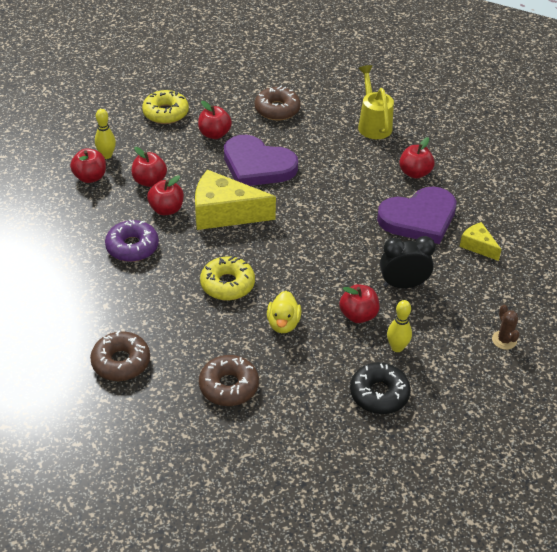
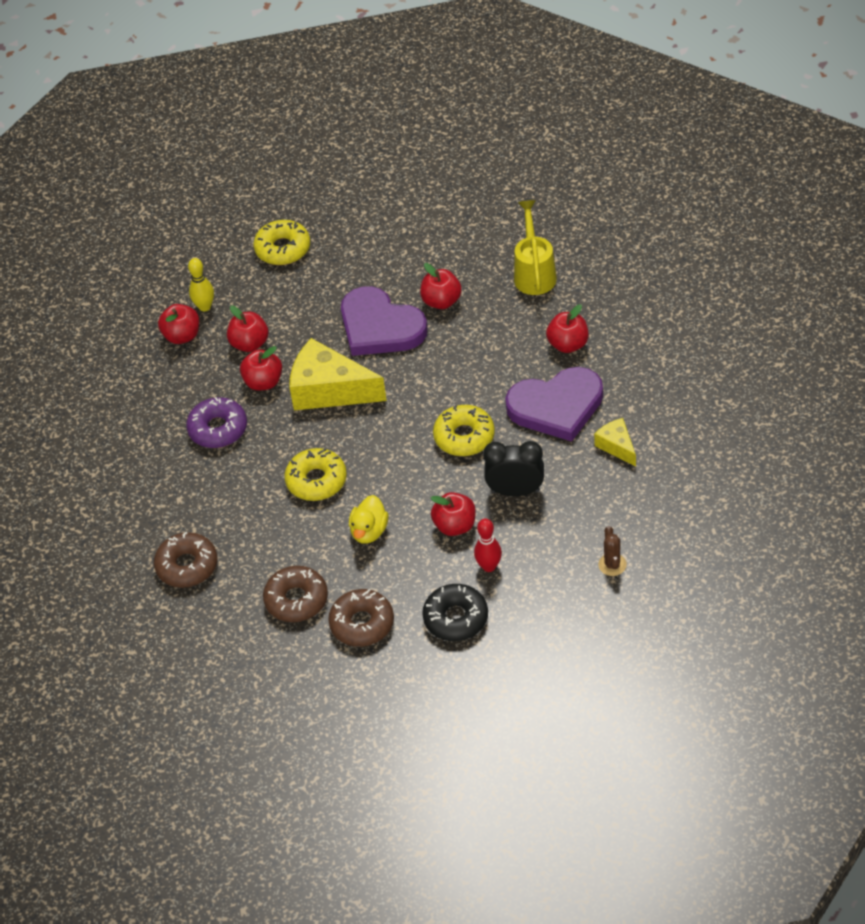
camera: 15 degrees right, 5 degrees up
(214, 134) = (336, 281): red apple -> red apple (441, 301)
(277, 109) = (419, 248): brown donut -> brown donut (362, 624)
(348, 244) = (464, 437): none -> yellow donut
(397, 347) = (489, 566): yellow bowling pin -> red bowling pin

